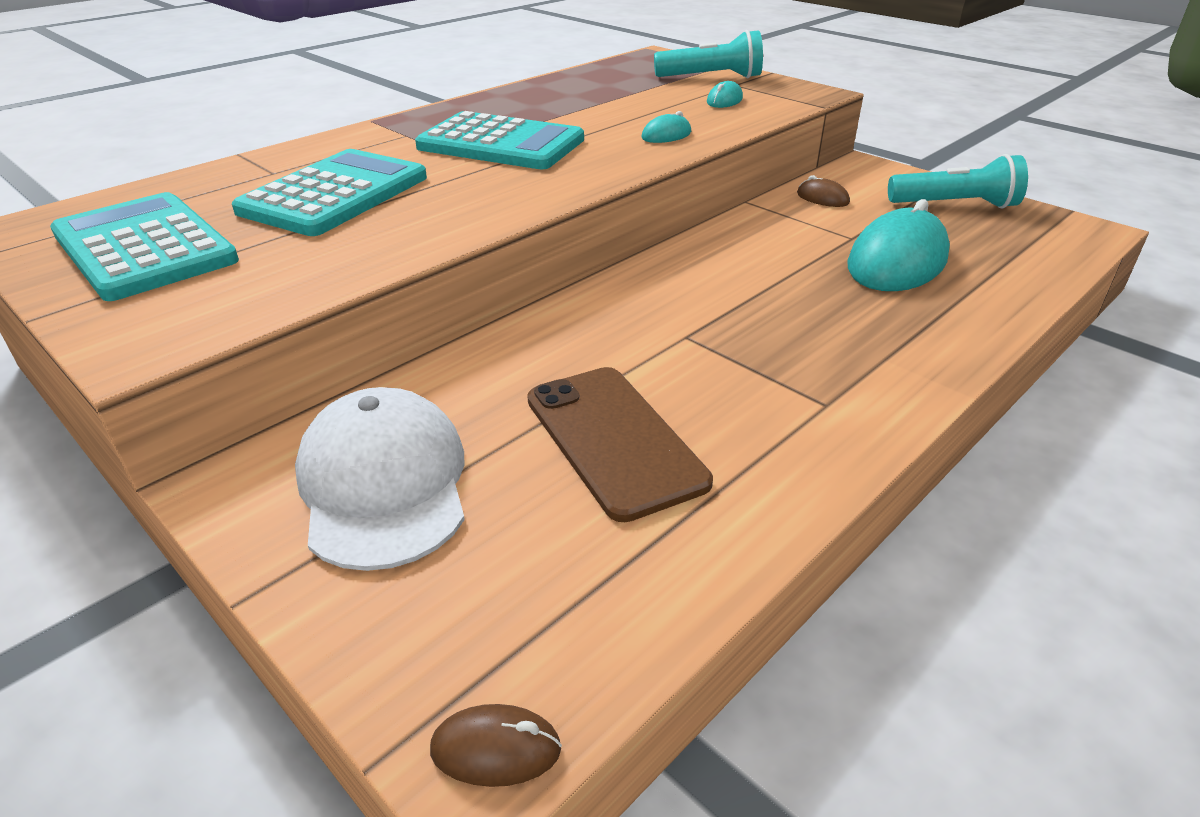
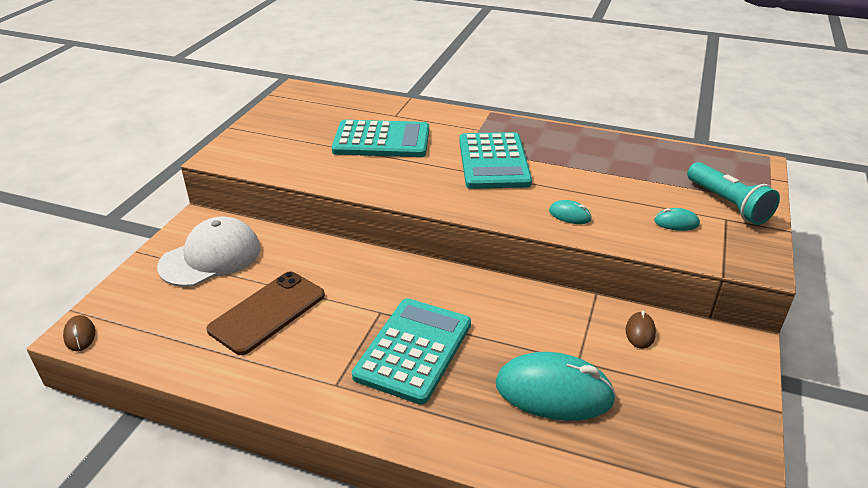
camera: 65 degrees right, 0 degrees up
(144, 247) = (296, 121): turquoise calculator -> turquoise calculator (413, 350)
(955, 205) = (705, 417): turquoise flashlight -> none

